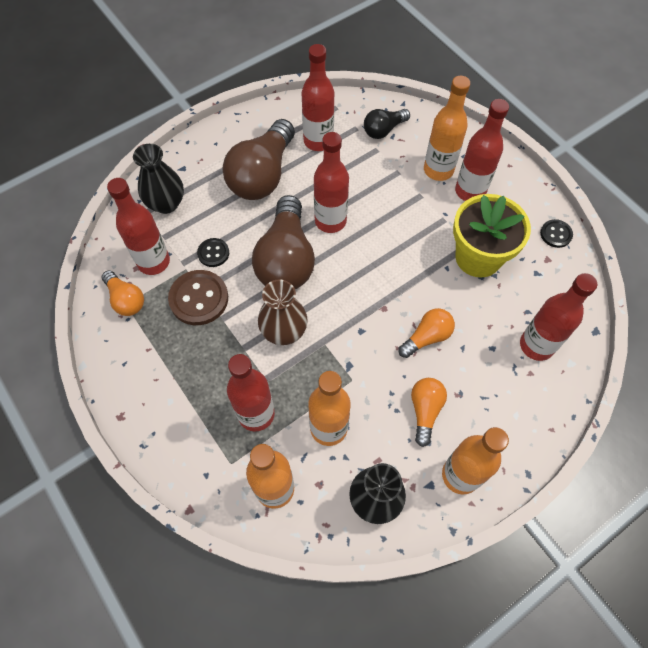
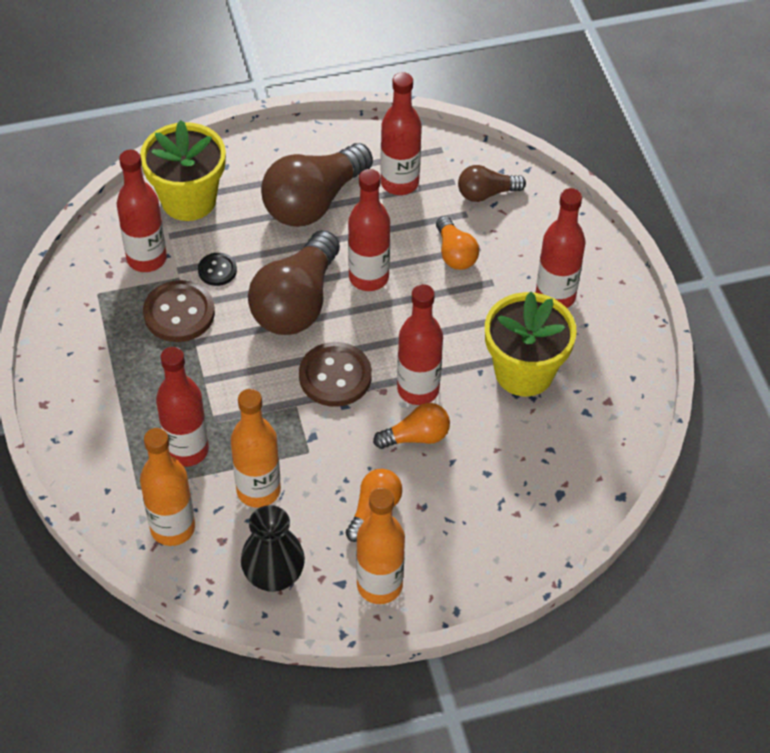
camera: 20 degrees right, 10 degrees down
(126, 300) = (99, 289): orange light bulb -> orange light bulb (455, 253)
(166, 203) = (188, 200): black vase -> yellow flower pot
(284, 331) = (257, 377): brown vase -> none
(343, 309) = (335, 376): none -> brown button
(383, 130) = (486, 193): black light bulb -> brown light bulb
(438, 170) = (529, 260): orange bottle -> none
(536, 345) = (540, 487): red bottle -> red bottle (418, 389)
(556, 234) = (634, 377): black button -> none

